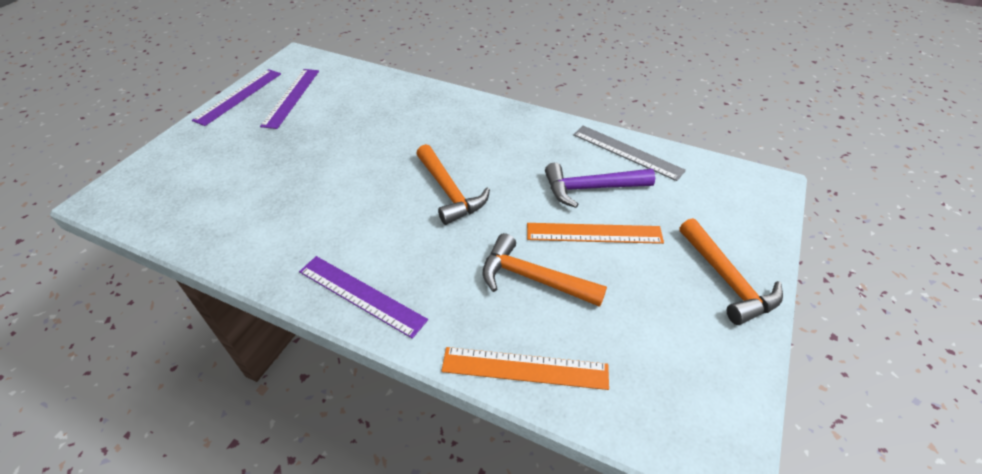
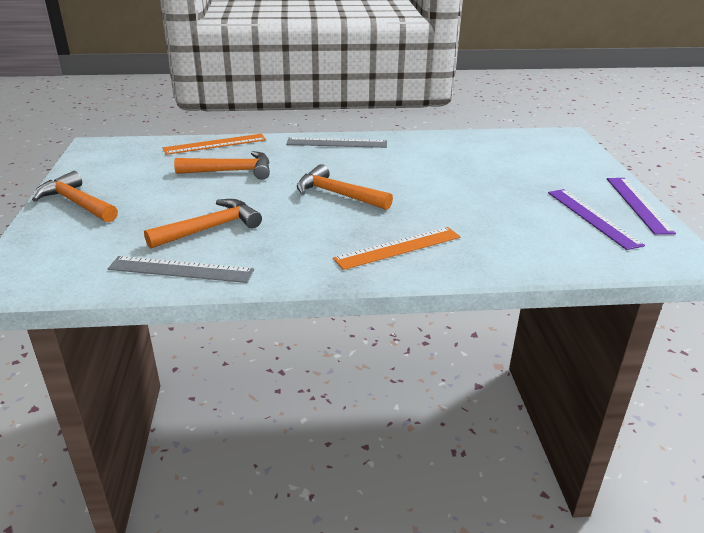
camera: 150 degrees right, 15 degrees down
(361, 295) = (337, 143): purple ruler -> grey ruler
(591, 188) = (210, 228): purple hammer -> orange hammer
(594, 233) = (195, 201): orange ruler -> orange ruler (398, 248)

